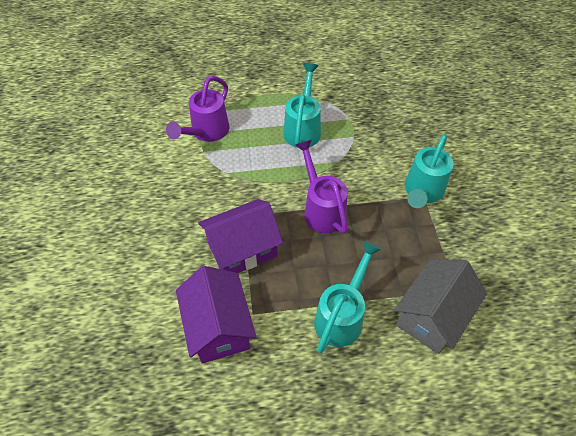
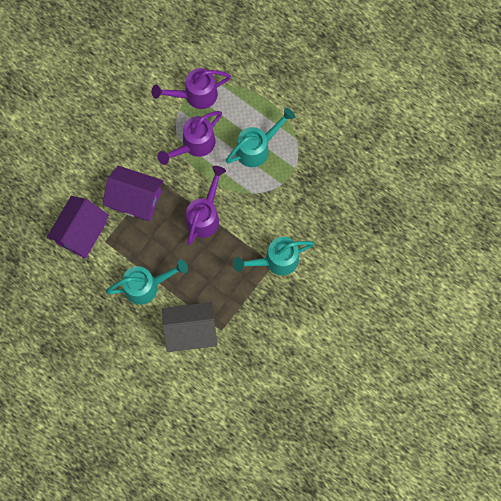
camera: 45 degrees right, 20 degrees up
(247, 166) = (194, 145): none -> purple watering can

